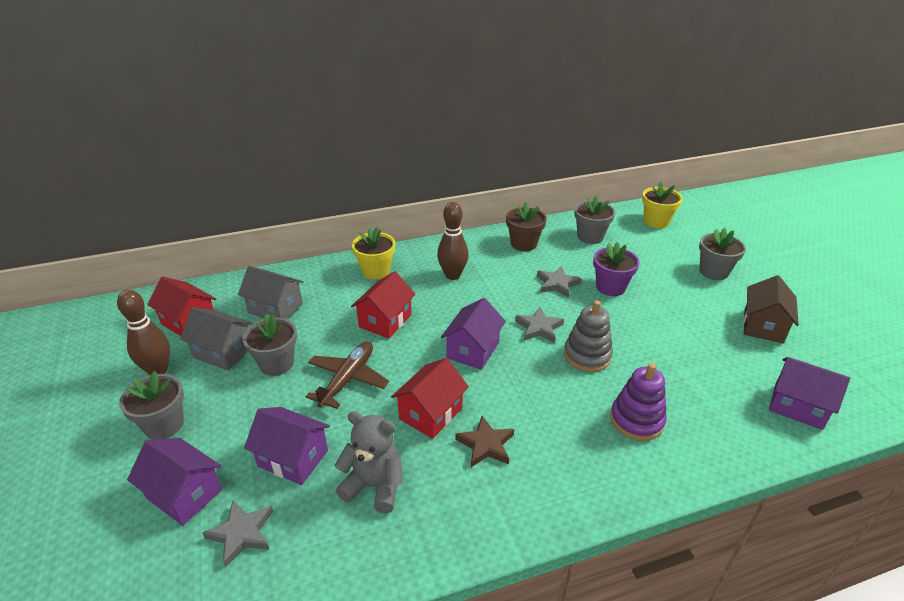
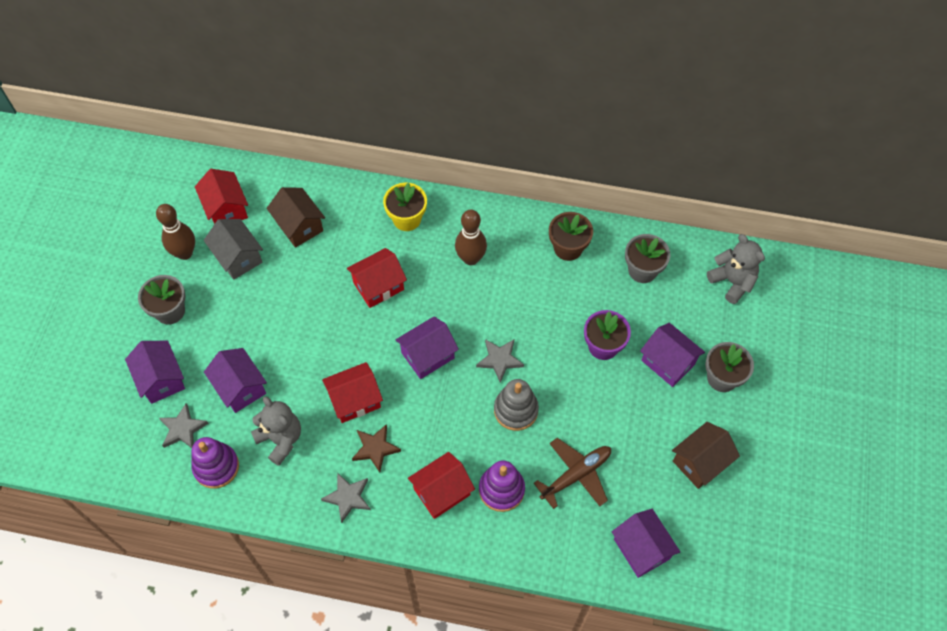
camera: 30 degrees right, 25 degrees up
(275, 308) = (299, 226): grey house -> brown house
(276, 363) = (271, 290): grey flower pot -> none
(311, 553) = (216, 467): none -> purple stacking toy
(347, 379) = (314, 335): brown plane -> brown plane (576, 475)
(557, 284) = (557, 317): grey star -> grey star (348, 497)
(585, 450) = (442, 492): none -> red house
(656, 222) = (732, 282): yellow flower pot -> grey teddy bear
(667, 278) = (668, 362): none -> purple house

